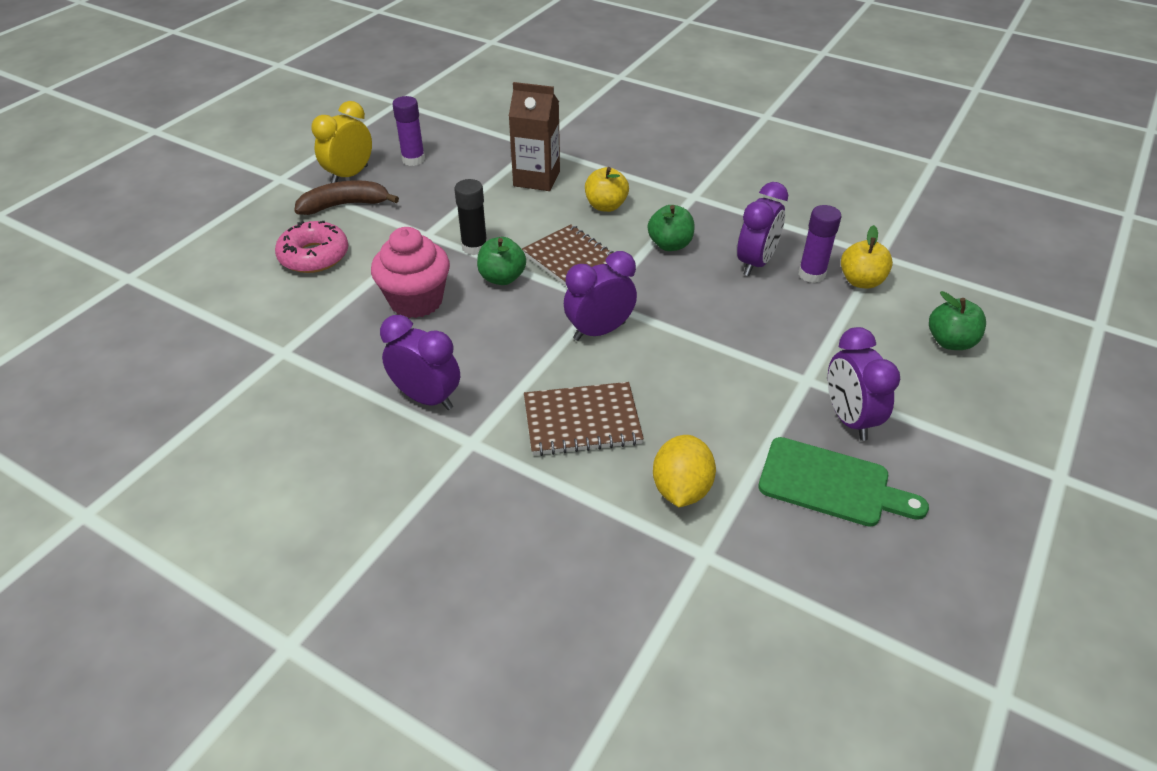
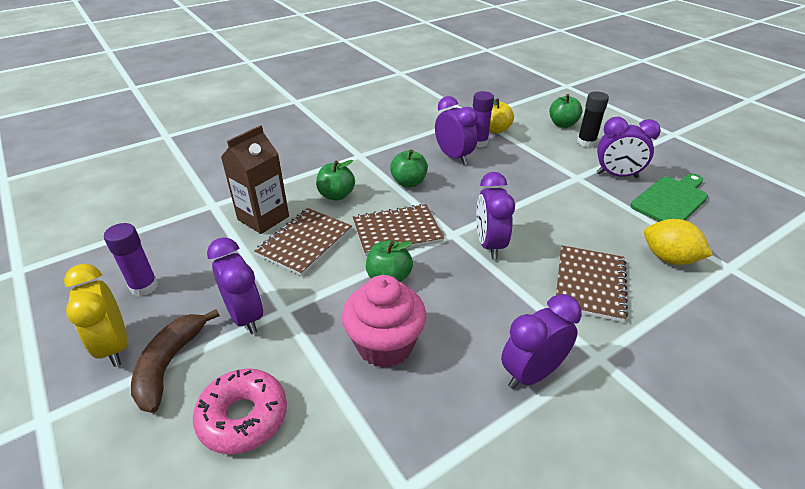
camera: 65 degrees left, 5 degrees down
(409, 218) = (245, 316): none -> purple clock
(474, 247) = (331, 282): black glue stick -> black glue stick (586, 143)
(518, 214) = (305, 242): none -> brown notebook
(606, 206) = (336, 195): yellow apple -> green apple

